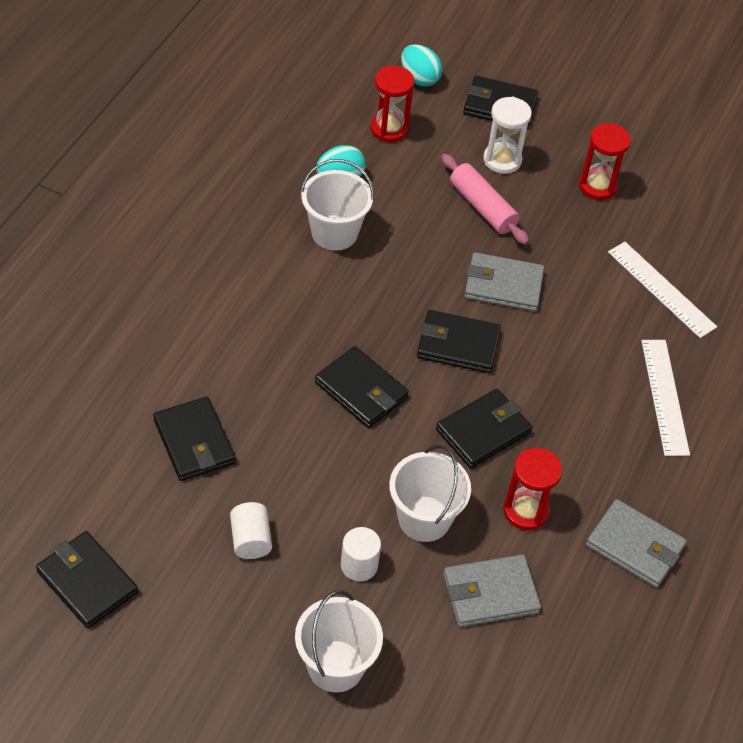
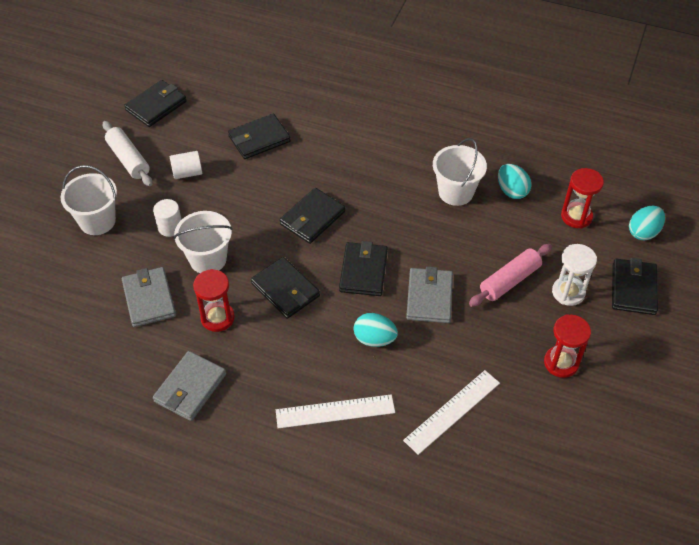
camera: 90 degrees right, 0 degrees up
(207, 623) = (128, 159): none -> white rolling pin
(563, 346) = (374, 339): none -> turquoise egg

